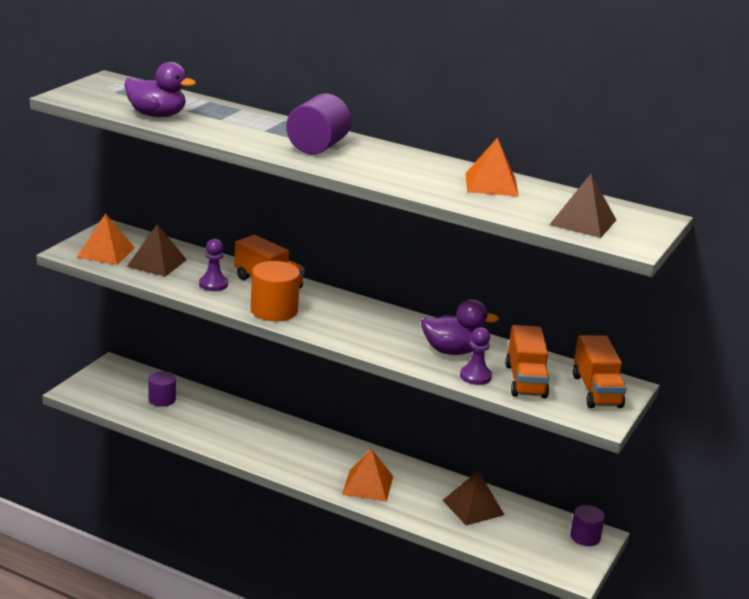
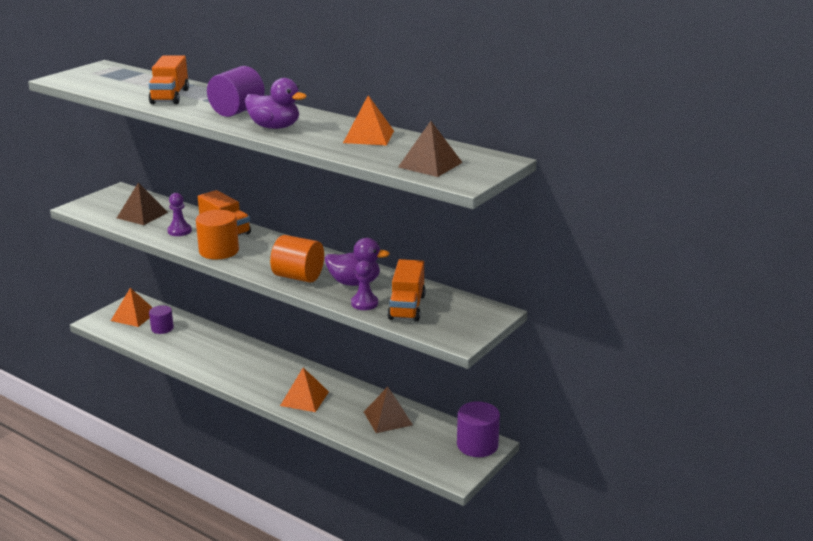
camera: 10 degrees right, 0 degrees up
(106, 252) = (105, 207): orange pyramid -> orange pyramid (134, 316)
(157, 115) = (120, 91): purple duck -> purple duck (275, 127)
(383, 343) = (298, 277): none -> orange cylinder
(585, 537) = (477, 445): purple cylinder -> purple cylinder, size x1.57
(596, 391) = (466, 316): orange truck -> orange truck (170, 96)

